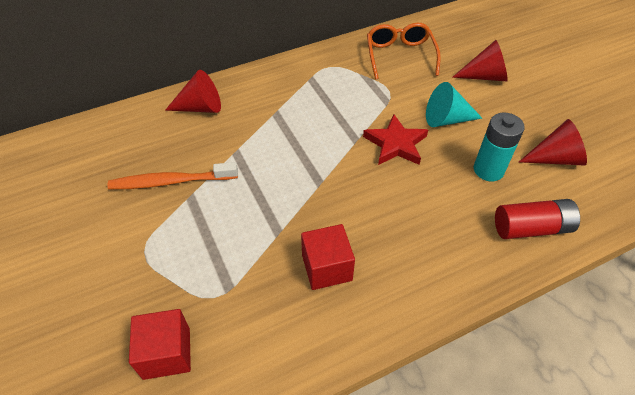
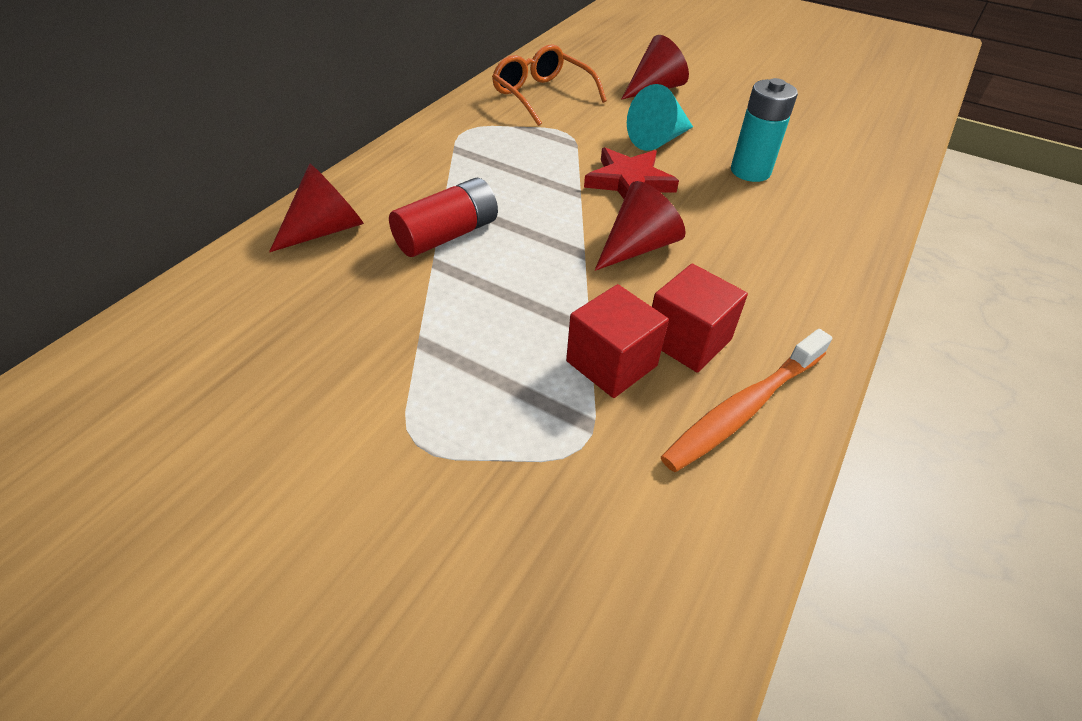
camera: 35 degrees left, 5 degrees down
(166, 353) = (587, 556): red cube -> red cube (611, 363)
(171, 182) = (369, 336): orange toothbrush -> orange toothbrush (743, 409)
(531, 228) = (845, 207): red battery -> red battery (447, 235)
(555, 158) = (798, 139): red cone -> red cone (638, 247)

